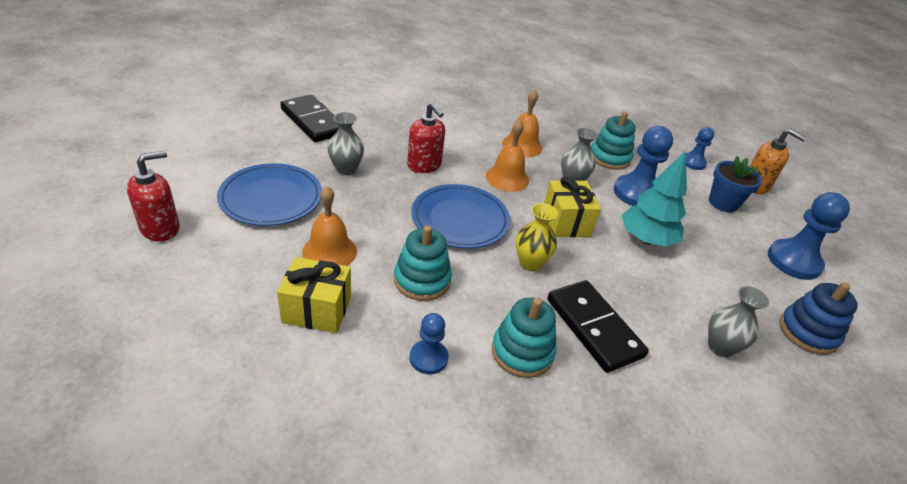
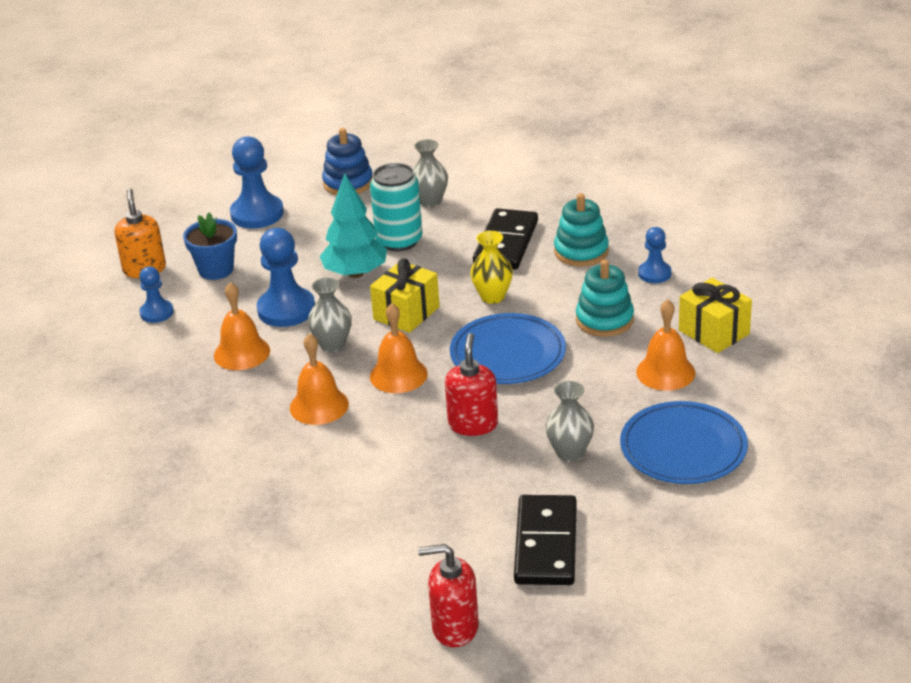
camera: 130 degrees left, 5 degrees down
(160, 228) = (817, 454): red soap dispenser -> red soap dispenser (454, 627)
(609, 158) = (242, 353): turquoise stacking toy -> orange bell
(669, 285) = (399, 241): none -> turquoise can

